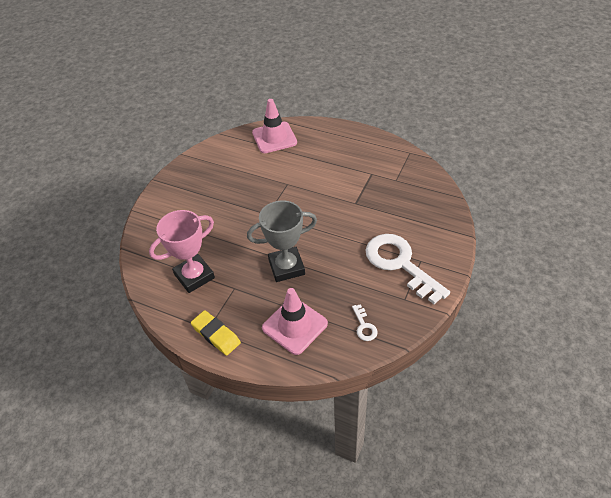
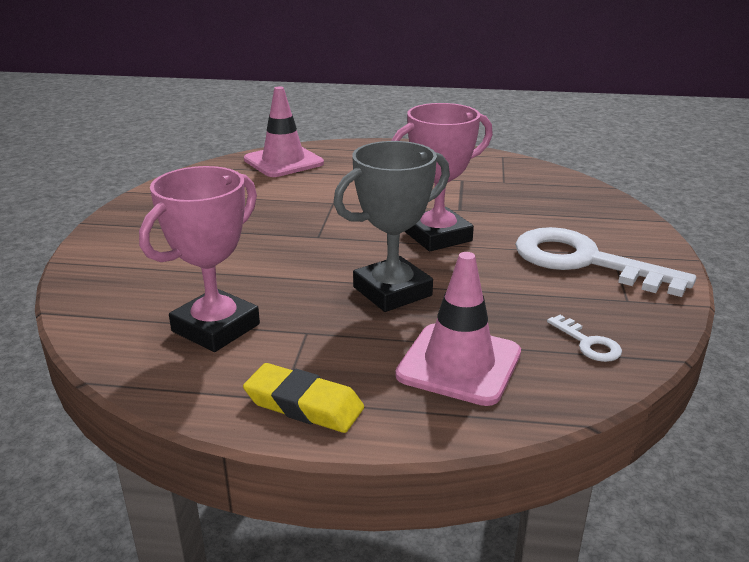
camera: 20 degrees left, 20 degrees down
(331, 226) = (437, 236): none -> pink trophy

